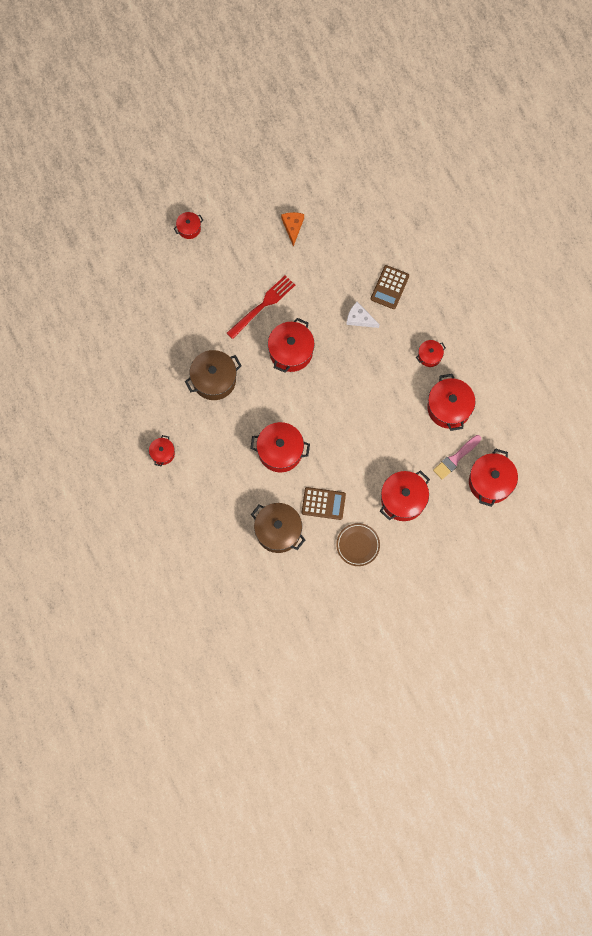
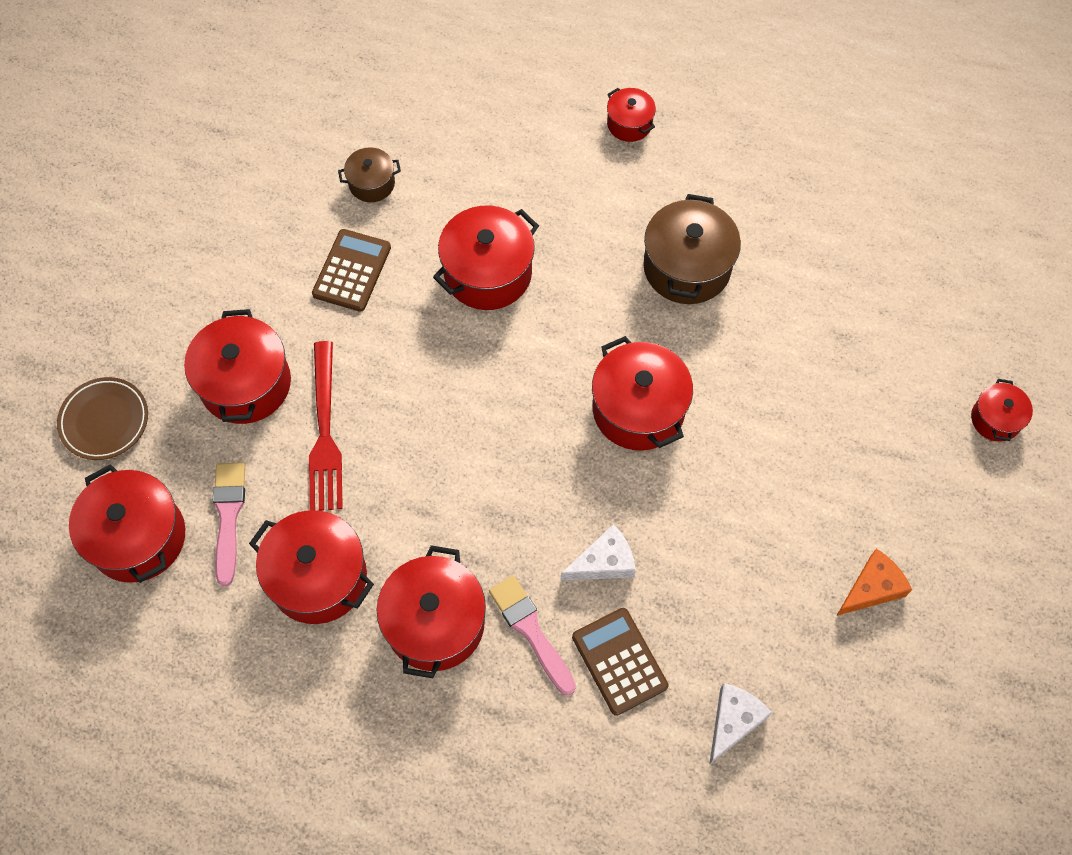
camera: 130 degrees right, 10 degrees down
(263, 305) = (758, 429): red fork -> red fork (325, 434)
(278, 531) = (372, 183): brown pot -> brown pot, size x0.54
(292, 227) = (872, 588): orange cheese -> orange cheese turned 75 degrees counterclockwise
(323, 503) = (352, 271): brown calculator -> brown calculator turned 150 degrees clockwise
(358, 545) = (245, 269): brown plate -> brown plate (104, 421)
(378, 238) = (733, 721): none -> white cheese
(404, 323) = (531, 631): none -> pink brush
(429, 356) = (435, 623): red pot -> red pot, size x1.84

